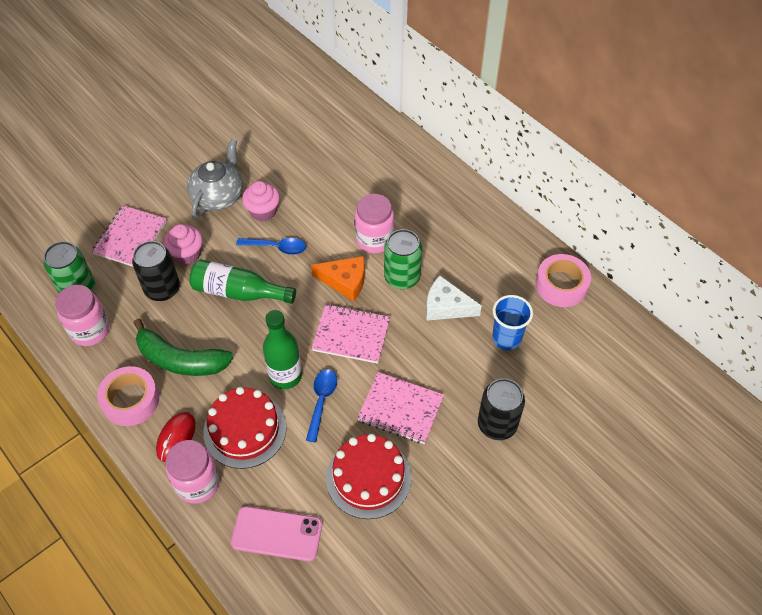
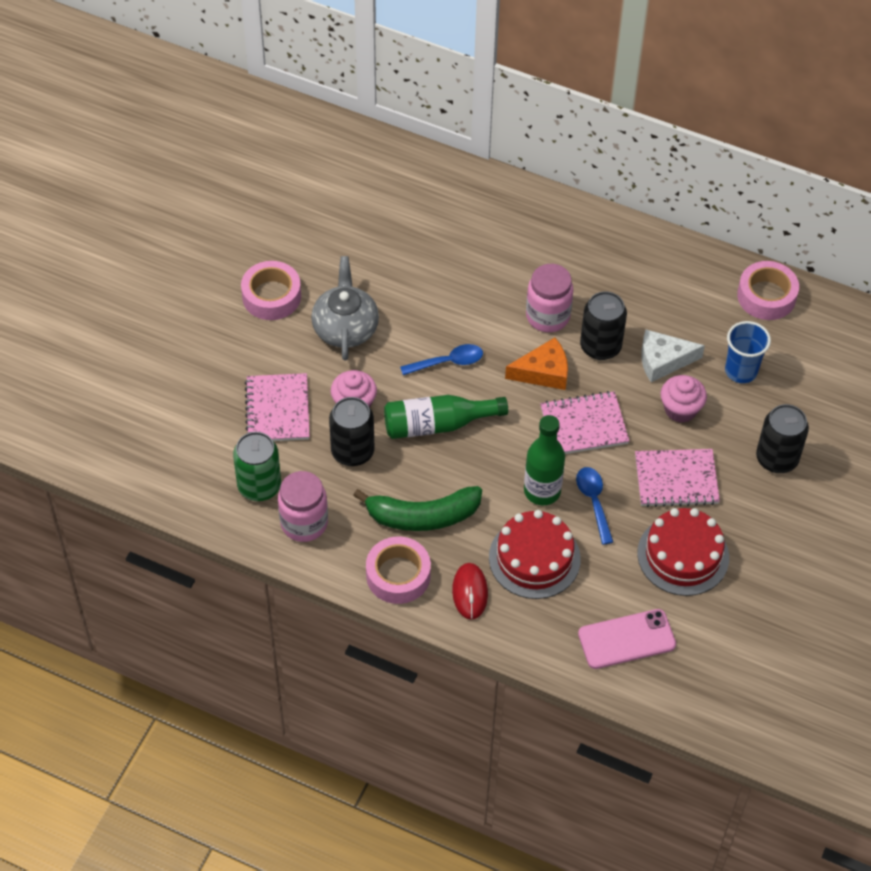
camera: 25 degrees left, 0 degrees up
(182, 156) = (271, 296): none -> pink tape
(197, 483) = (520, 625): pink jar -> none
(263, 211) = (407, 328): pink cupcake -> pink cupcake (680, 409)
(402, 277) = (600, 346): green can -> black can

